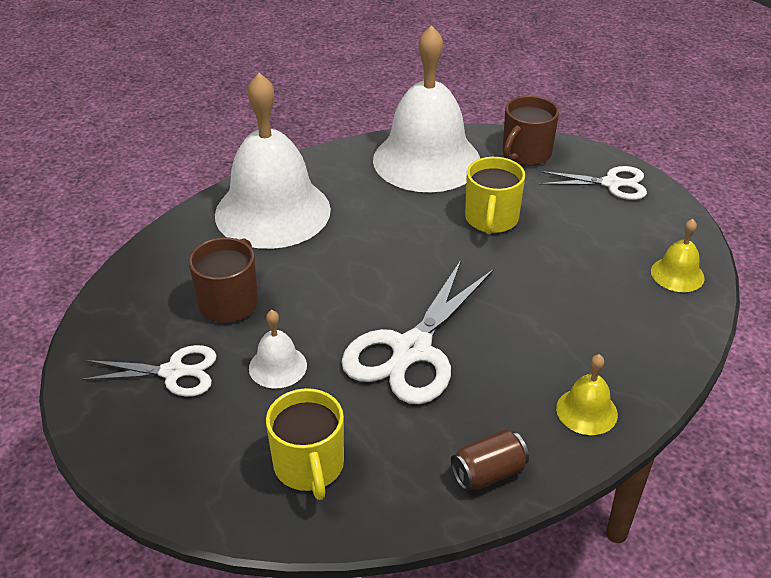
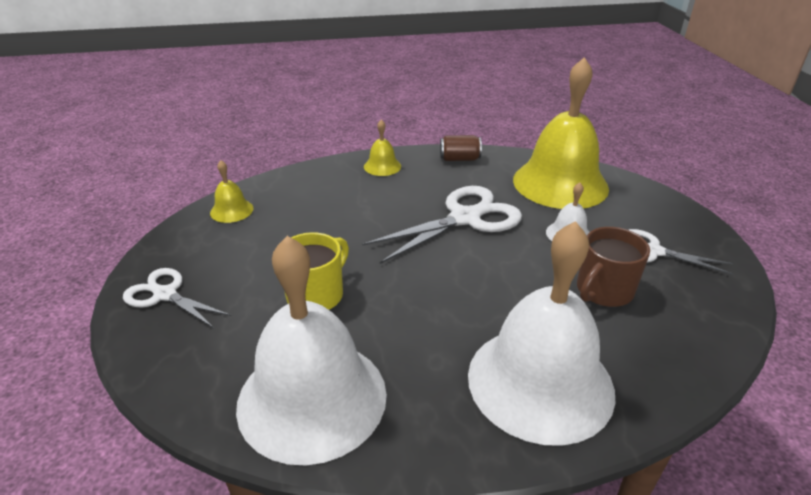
camera: 155 degrees left, 5 degrees down
(309, 466) = (560, 183): yellow mug -> yellow bell
(525, 154) = (194, 363): brown mug -> none

